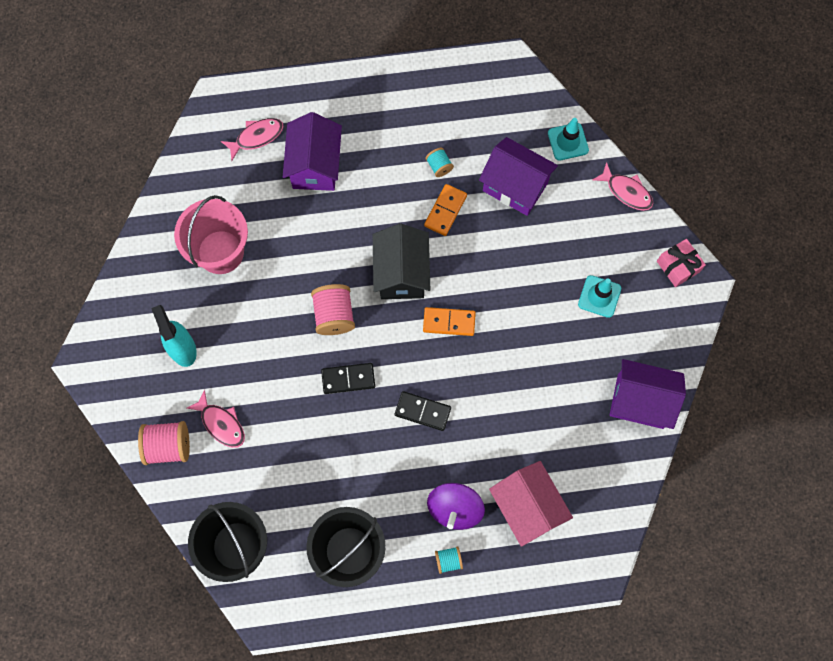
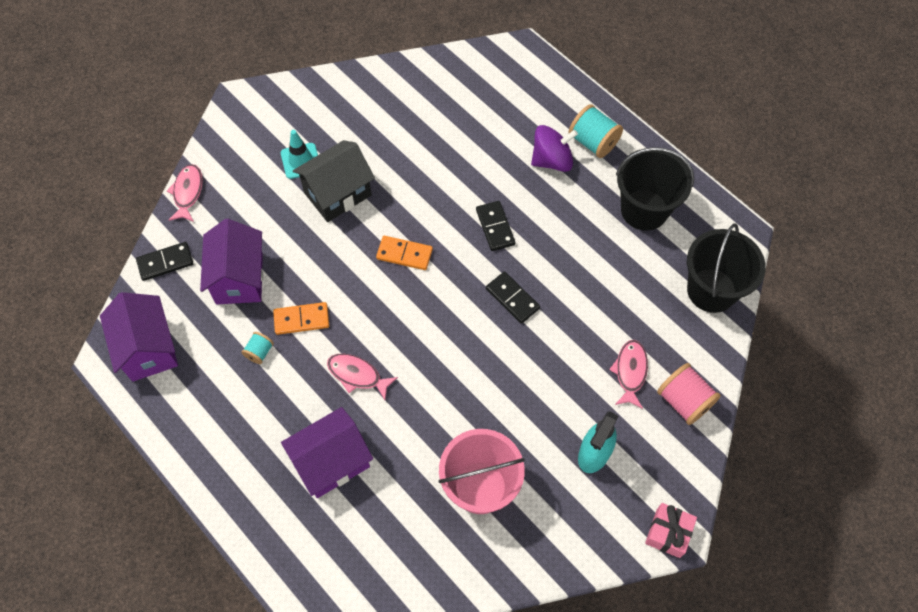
camera: 125 degrees left, 10 degrees down
(256, 137) = (338, 541): pink fish -> pink fish (357, 375)
(334, 315) = (466, 346): pink spool -> none
(401, 273) = (387, 317): black house -> black house (337, 194)
(448, 560) = (593, 142): turquoise spool -> turquoise spool, size x1.82
(449, 322) = (404, 254): orange domino -> orange domino turned 45 degrees counterclockwise
(527, 507) = (511, 116): pink house -> none
(568, 141) = (165, 262): turquoise traffic cone -> black domino
(640, 401) = (370, 89): purple house -> purple house (148, 349)
(678, 266) = (235, 122): pink gift -> pink gift (668, 533)

